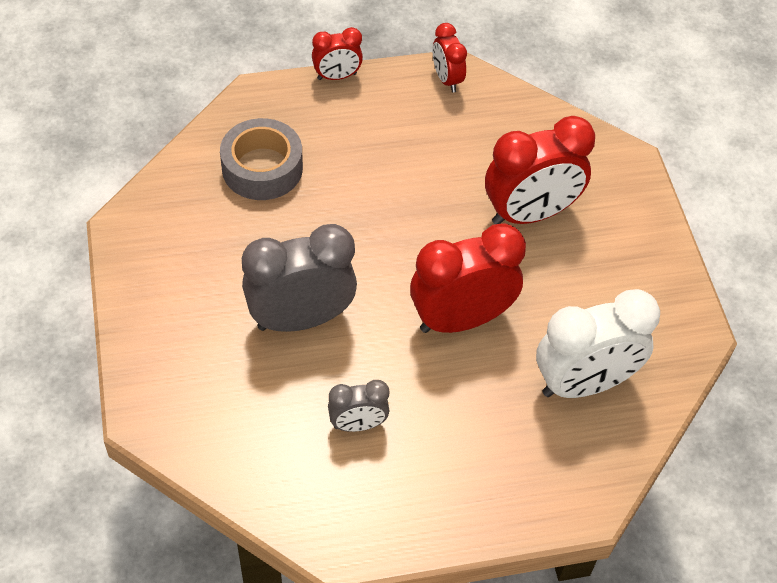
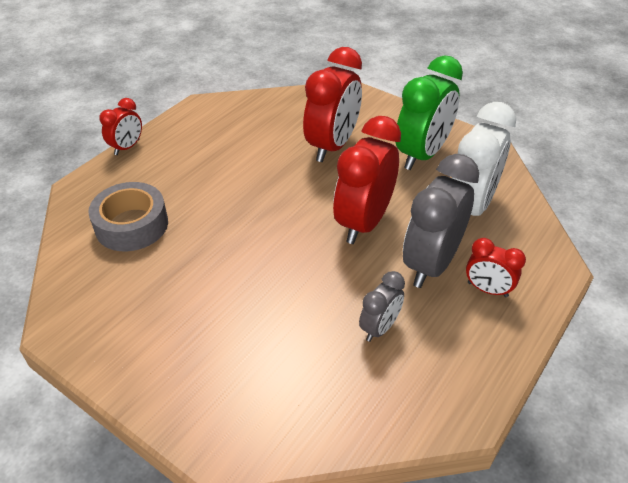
camera: 40 degrees left, 10 degrees down
(301, 319) = (264, 293): grey clock -> grey clock (431, 264)
(447, 79) = (201, 112): red clock -> red clock (487, 289)
(610, 291) = (422, 155): none -> green clock

